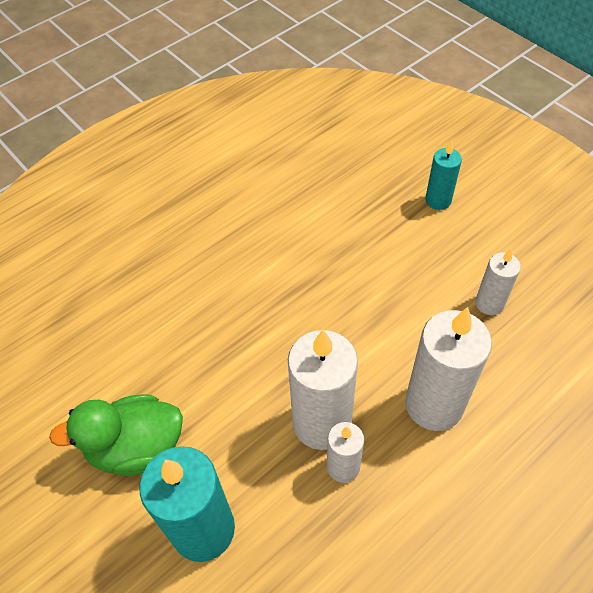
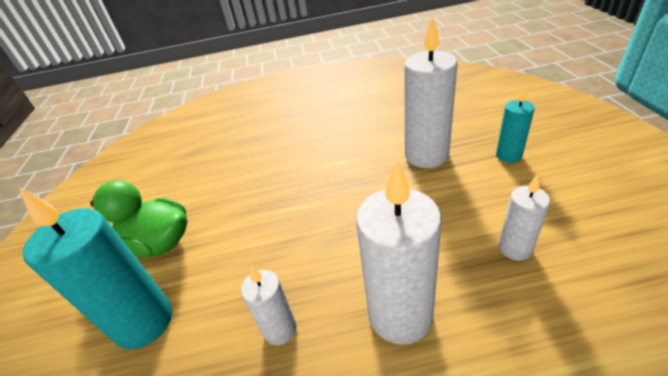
camera: 35 degrees right, 15 degrees down
(322, 423) = (291, 284): white candle -> white candle (426, 155)

